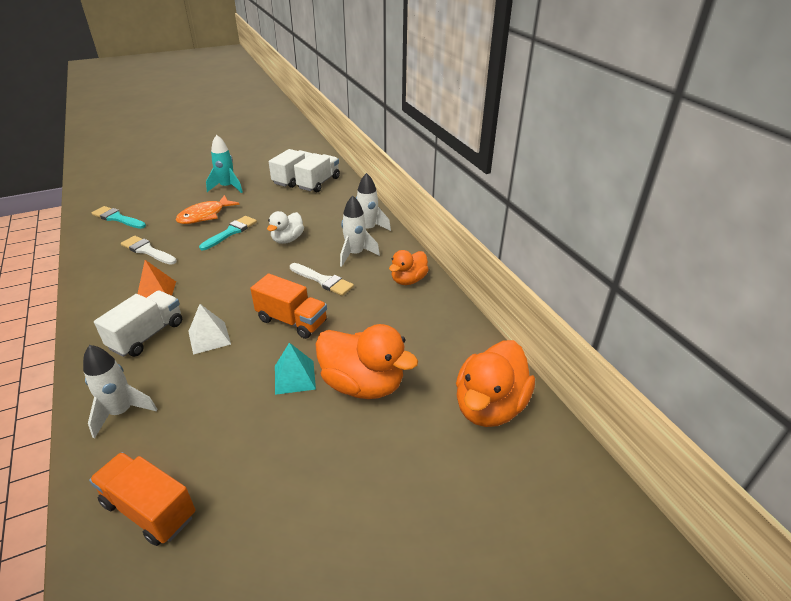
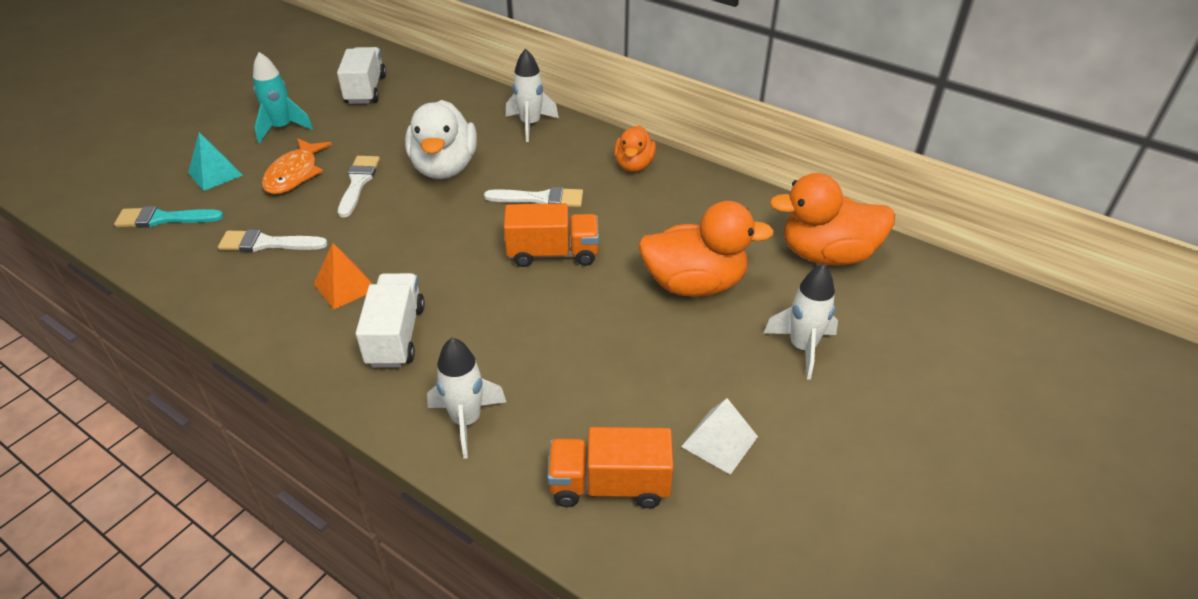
camera: 30 degrees left, 5 degrees up
(209, 337) = (477, 307): white pyramid -> white pyramid (719, 441)
(231, 232) = (358, 183): turquoise brush -> white brush
(287, 239) = (444, 167): white duck -> white duck, size x1.68
(294, 377) = (619, 306): turquoise pyramid -> turquoise pyramid (215, 174)
(319, 183) = (406, 86): white truck -> none
(355, 254) = (546, 157): white rocket -> white rocket (802, 348)
(489, 406) = (827, 255): orange duck -> orange duck turned 90 degrees clockwise

